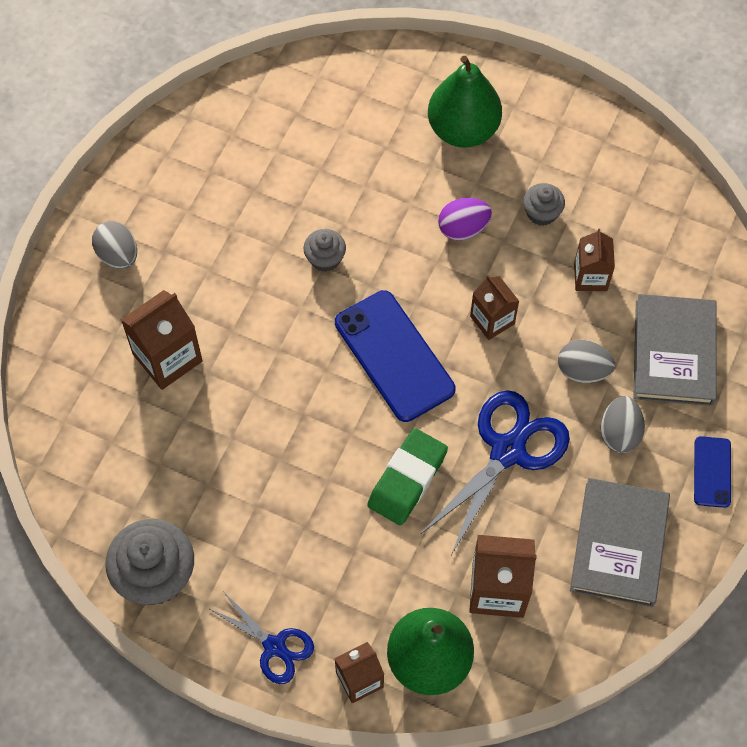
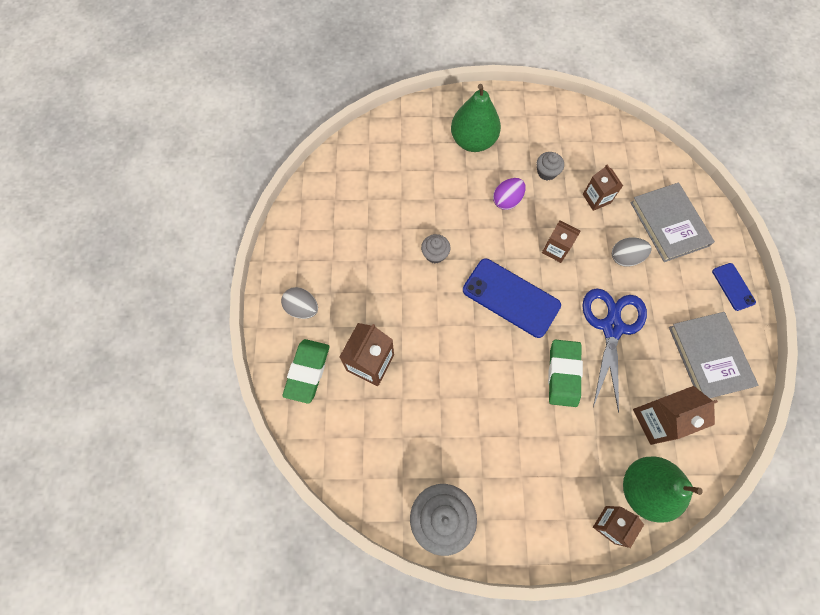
camera: 25 degrees left, 5 degrees up
(84, 335) = (307, 371): none -> green eraser
(274, 646) = (544, 529): blue scissors -> none
(619, 433) = (668, 287): grey egg -> none

